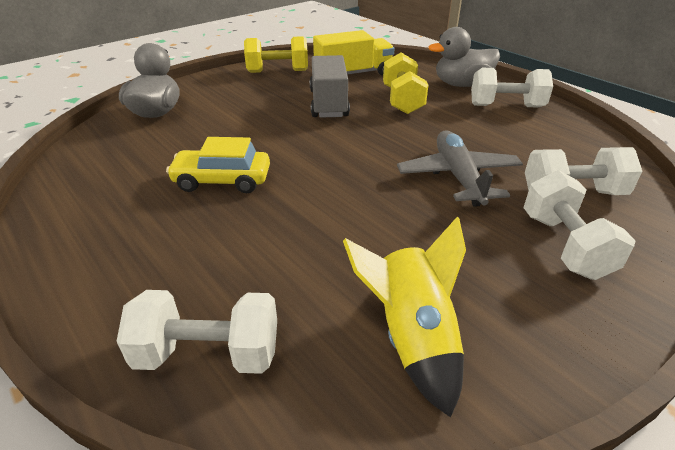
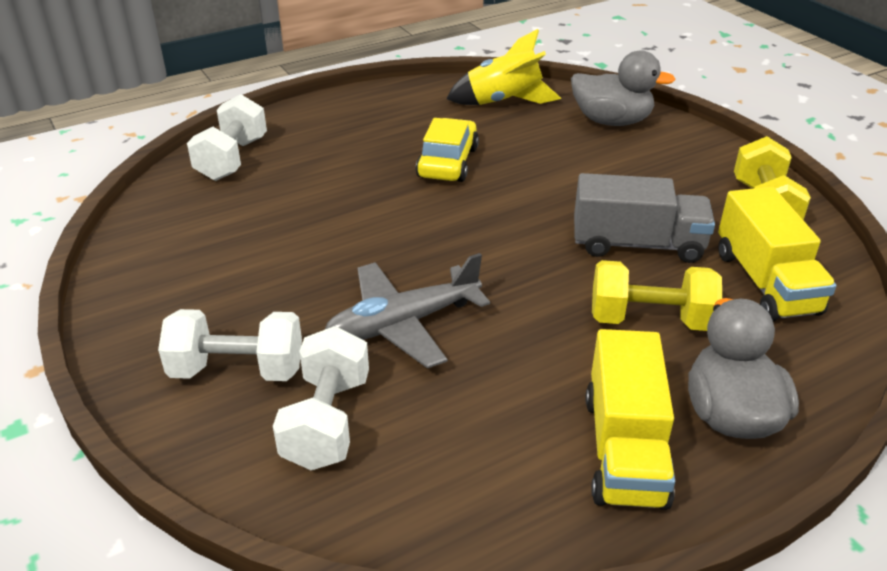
camera: 100 degrees right, 0 degrees up
(412, 337) = (189, 242): yellow rocket -> yellow rocket (503, 102)
(458, 177) = (403, 324): grey plane -> grey plane turned 150 degrees clockwise
(506, 106) = (624, 449): white dumbbell -> yellow truck

